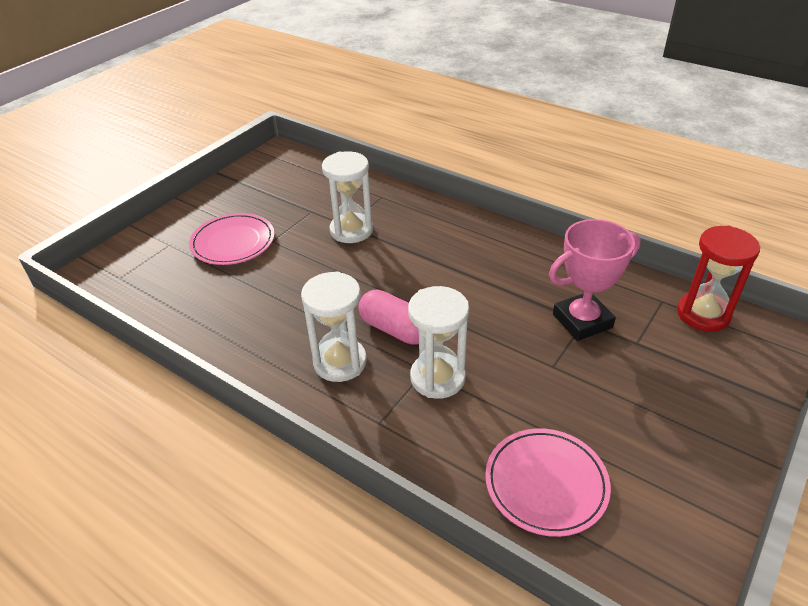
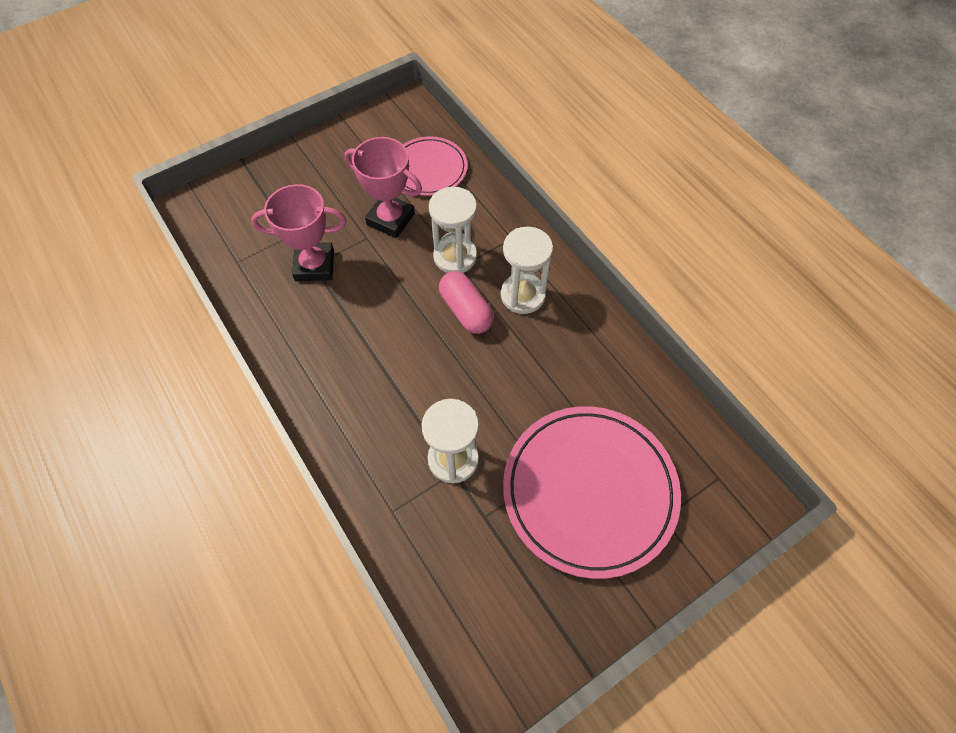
camera: 160 degrees left, 20 degrees up
(233, 242) = (589, 491): pink plate -> pink plate, size x1.75
(542, 395) = (390, 219): none -> pink trophy
(703, 314) = (221, 239): red hourglass -> none

